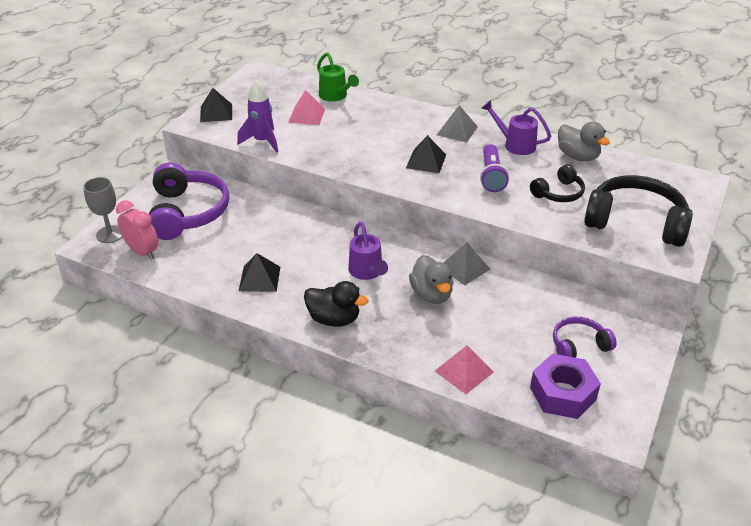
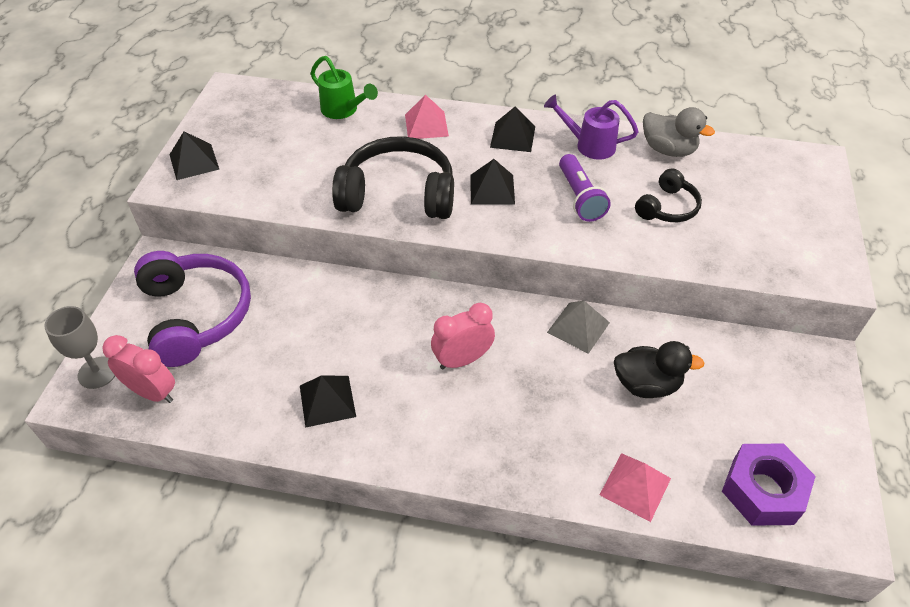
camera: 15 degrees left, 10 degrees up
(262, 141) = (272, 196): purple rocket -> none
(306, 115) = (316, 145): pink pyramid -> pink pyramid (426, 125)
(334, 319) = (446, 443): black duck -> black duck (646, 384)
(367, 272) = (462, 359): purple watering can -> pink clock
(431, 294) = (553, 377): grey duck -> none
(457, 130) = (513, 137): grey pyramid -> black pyramid
(579, 346) = (753, 413): purple headphones -> none
(636, 222) = (771, 233): black headphones -> black headphones (398, 194)

